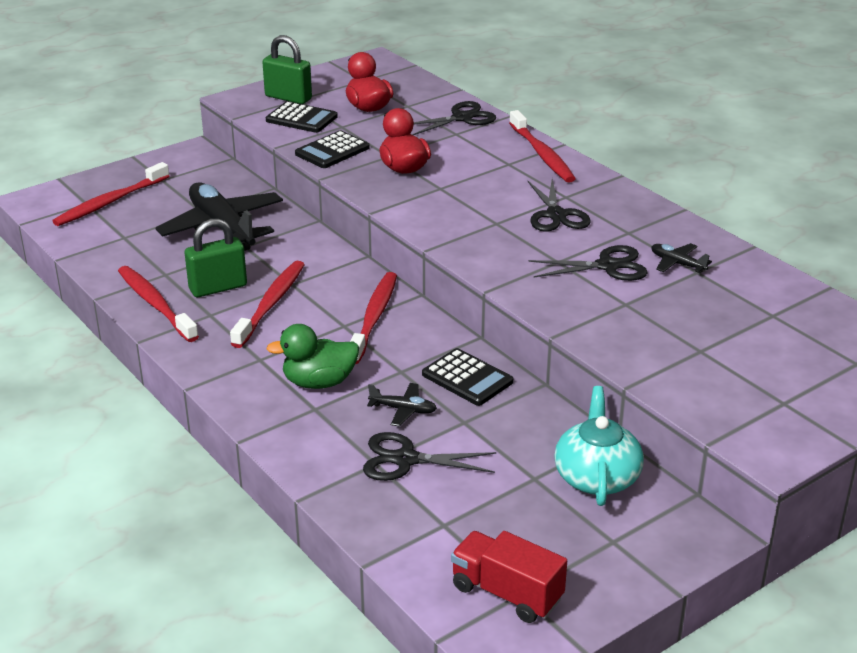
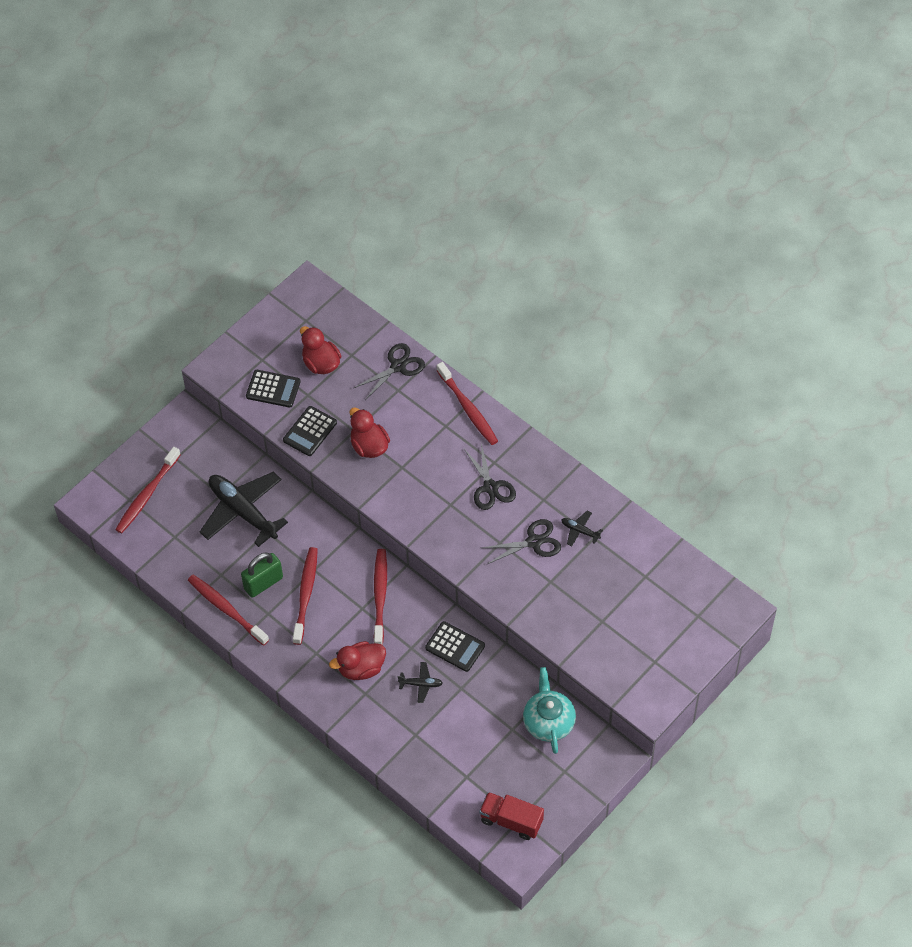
camera: 10 degrees left, 25 degrees up
(288, 98) = (253, 359): green padlock -> none
(319, 382) = (361, 668): green duck -> red duck
(405, 459) = (432, 728): black scissors -> none

